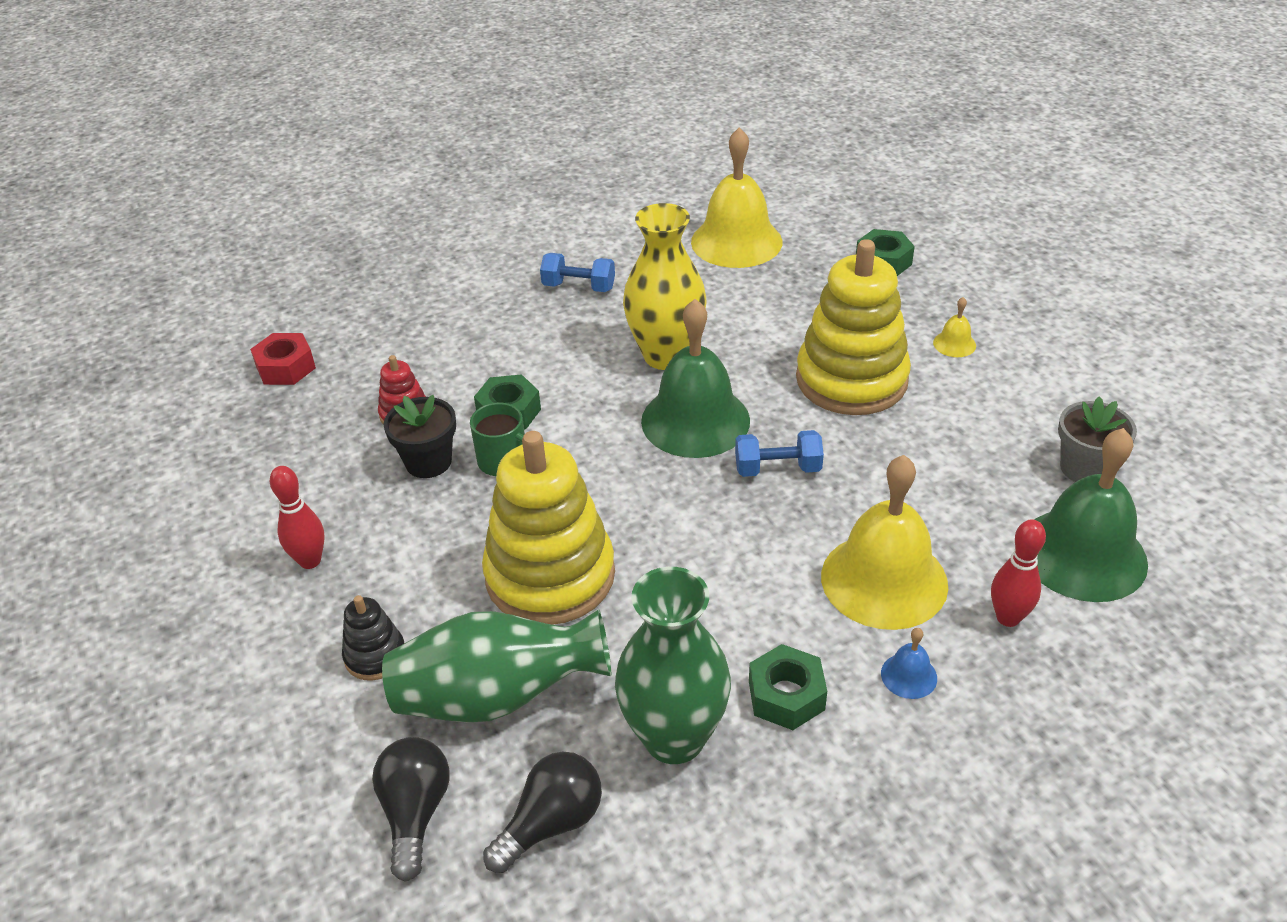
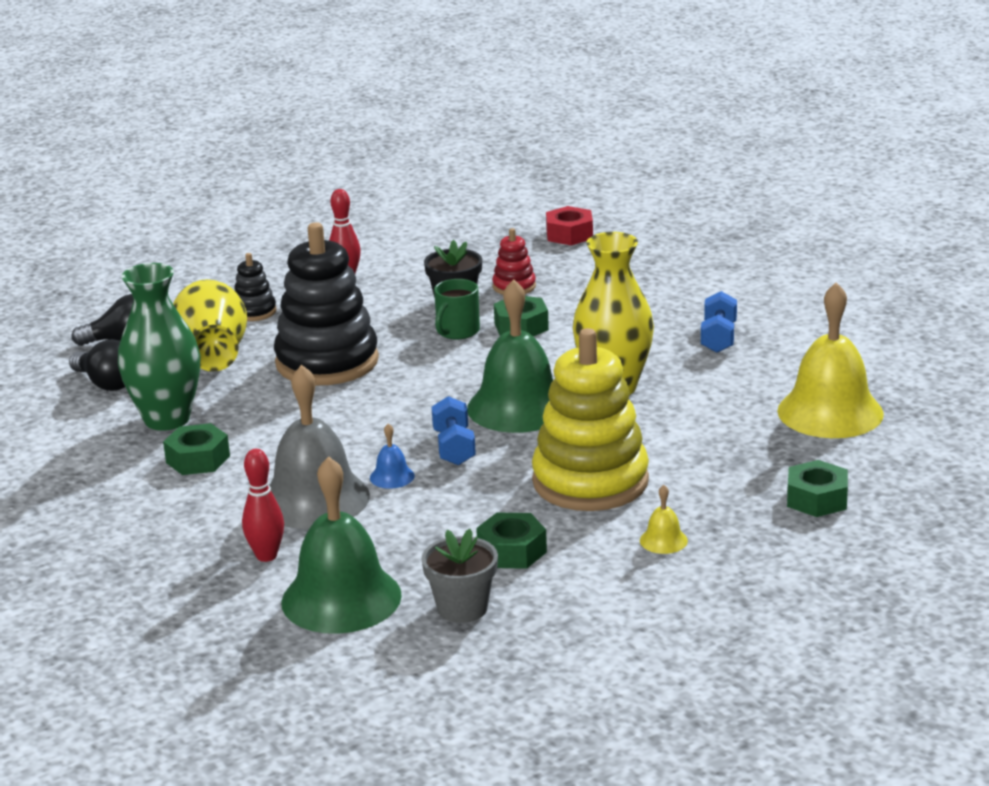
camera: 85 degrees right, 15 degrees down
(497, 697) = (213, 355): green vase -> yellow vase
(550, 575) = (327, 362): yellow stacking toy -> black stacking toy
(884, 580) = (314, 499): yellow bell -> grey bell
(909, 675) = (210, 509): blue bell -> blue bell (392, 476)
(980, 434) = (512, 551): none -> green nut

